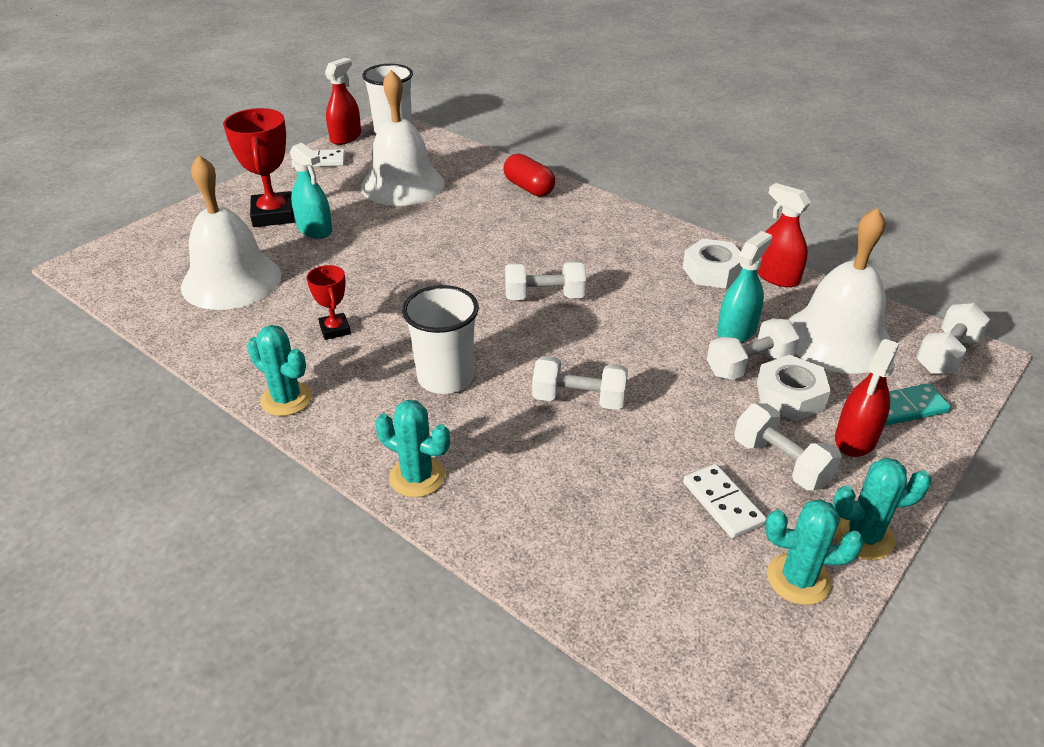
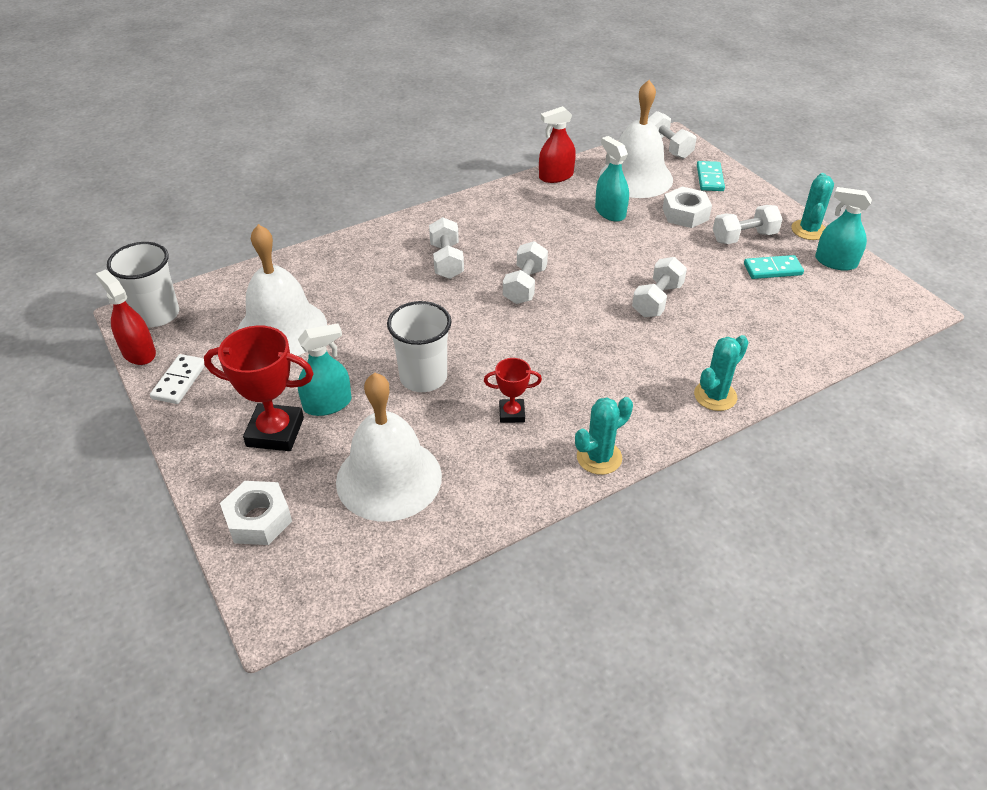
camera: 70 degrees left, 5 degrees up
(445, 378) = (607, 360): white cup -> white cup (423, 377)
(529, 188) = (350, 253): red capsule -> none
(712, 271) = (535, 200): white nut -> white nut (258, 519)
(722, 503) = (772, 269): white domino -> turquoise domino
(749, 365) = (649, 219): white dumbbell -> white dumbbell (446, 261)
(798, 579) = (835, 262): turquoise cactus -> turquoise spray bottle
(855, 439) = (731, 204): red spray bottle -> none

